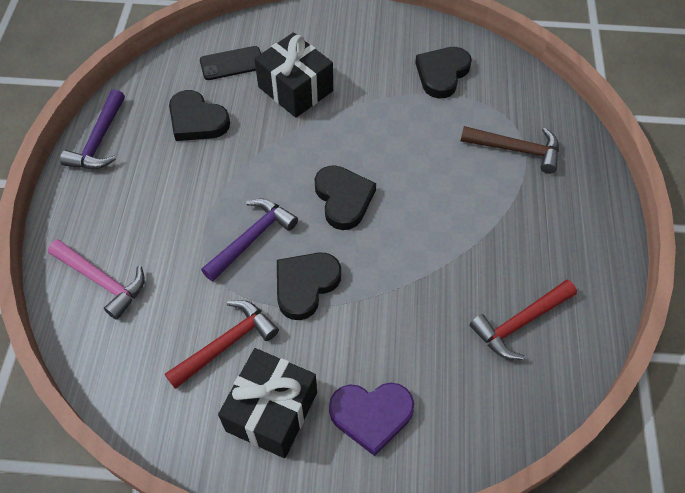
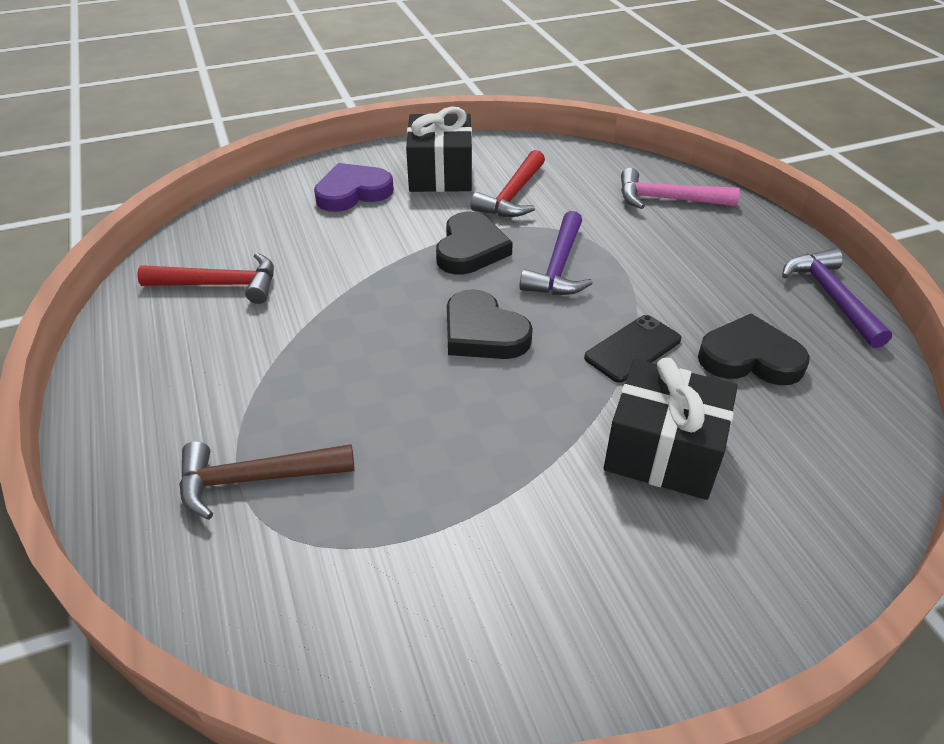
camera: 155 degrees right, 15 degrees down
(232, 63) = (799, 456): black phone -> black phone (633, 349)
(442, 74) = (434, 580): black heart -> none
(520, 323) = (220, 285): red hammer -> red hammer turned 60 degrees clockwise

